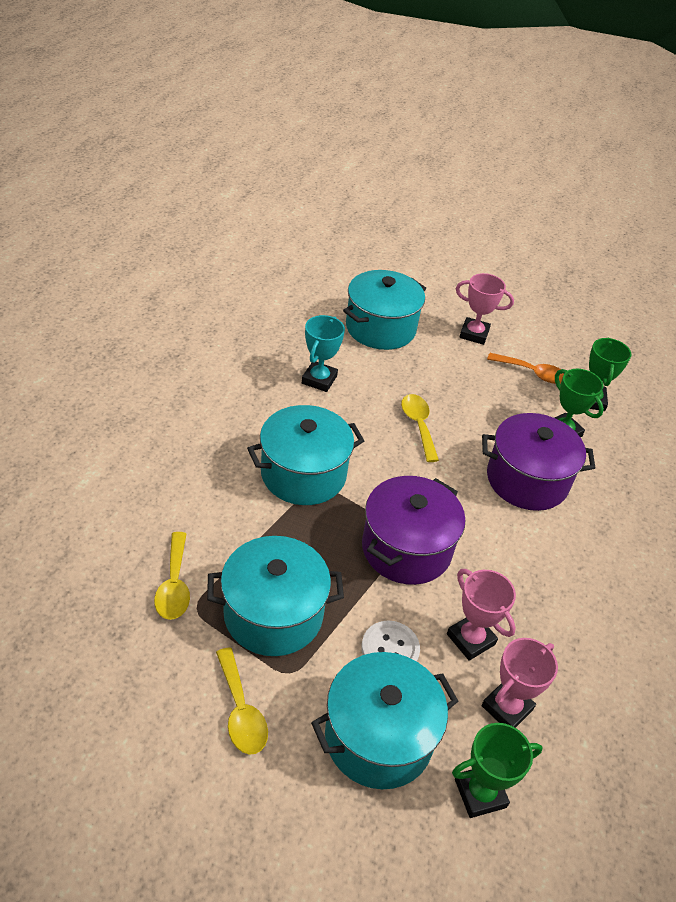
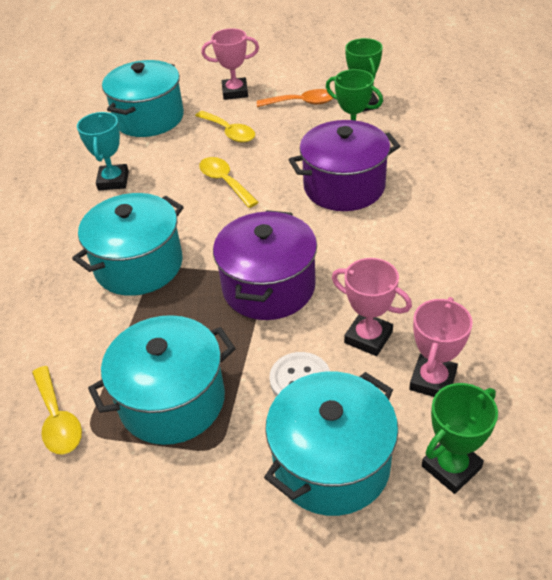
camera: 15 degrees left, 0 degrees up
(241, 711) = (185, 505): yellow spoon -> yellow spoon (229, 132)

